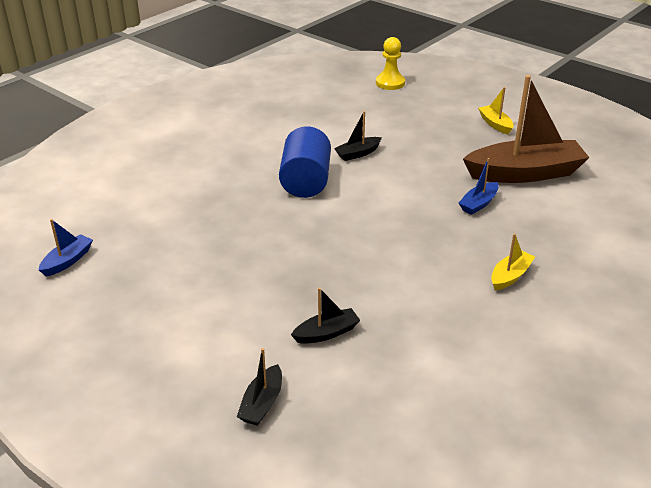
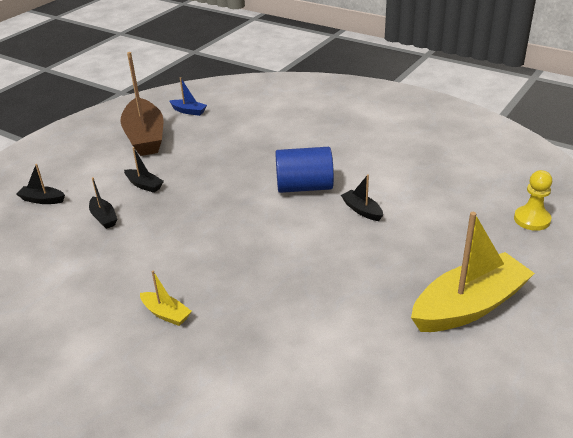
camera: 85 degrees right, 0 degrees up
(259, 299) = (144, 185): none -> black boat
(478, 204) = (286, 293): blue boat -> none
(495, 124) = (469, 306): yellow boat -> yellow boat, size x2.24
(525, 173) = (357, 329): brown boat -> brown boat (145, 137)

